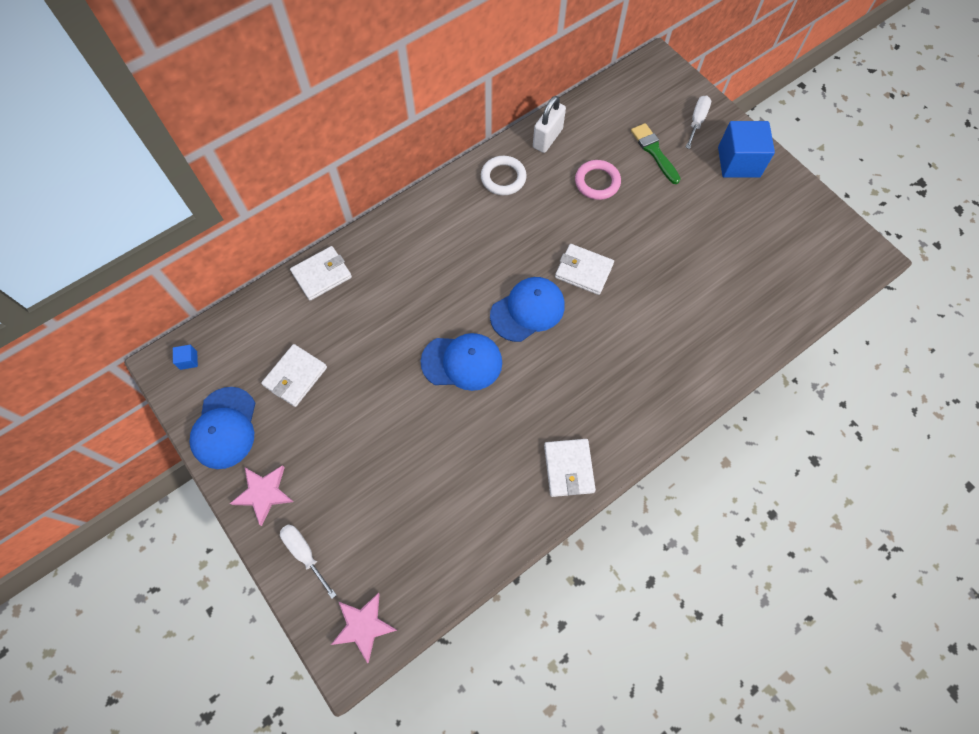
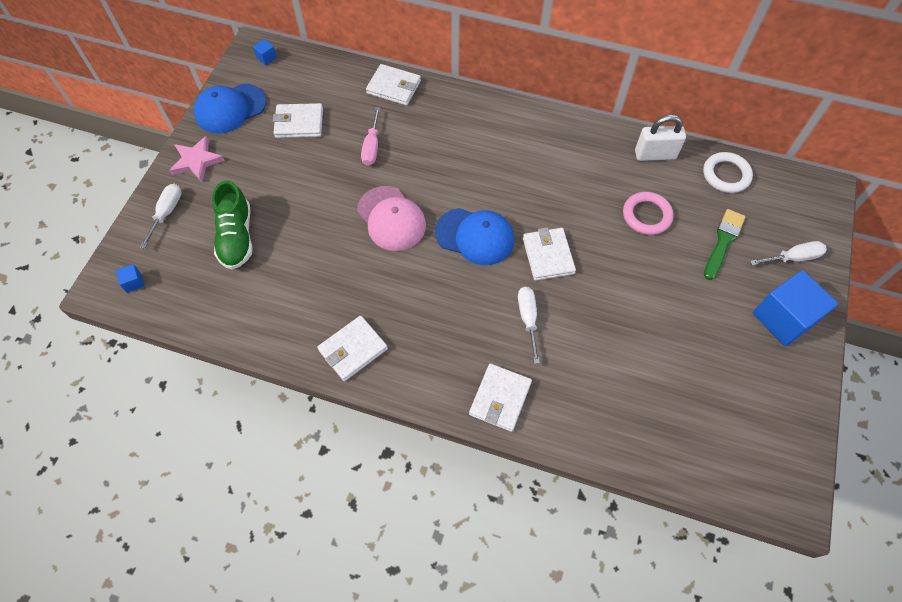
camera: 55 degrees right, 5 degrees down
(363, 626) = (133, 282): pink star -> blue cube
(374, 332) = (372, 147): none -> pink screwdriver
(383, 503) = (236, 237): none -> green shoe
(462, 362) = (391, 218): blue cap -> pink cap
(503, 178) = (585, 147): white ring -> white ring (726, 175)
(629, 321) = (528, 319): none -> white screwdriver
(683, 385) = (500, 398): none -> white wallet

